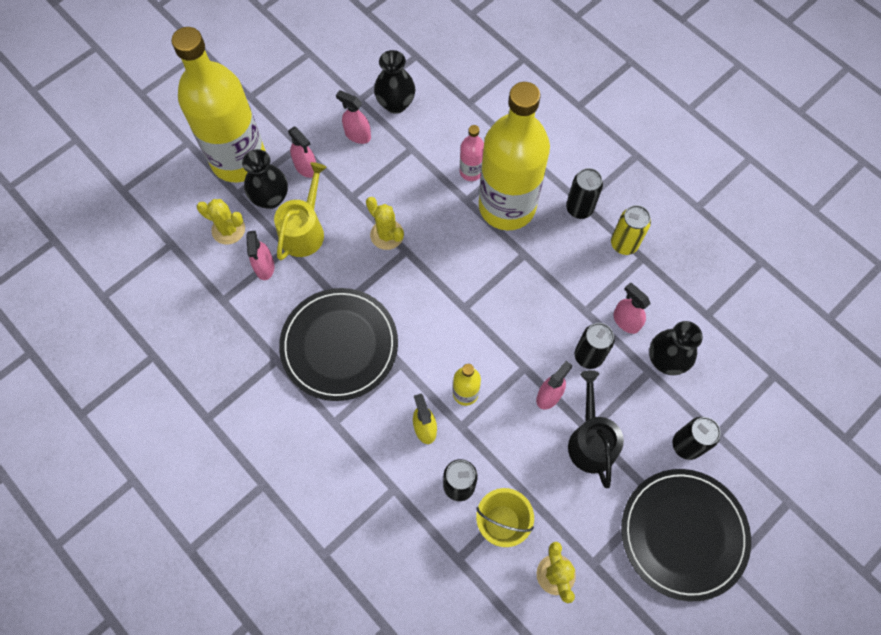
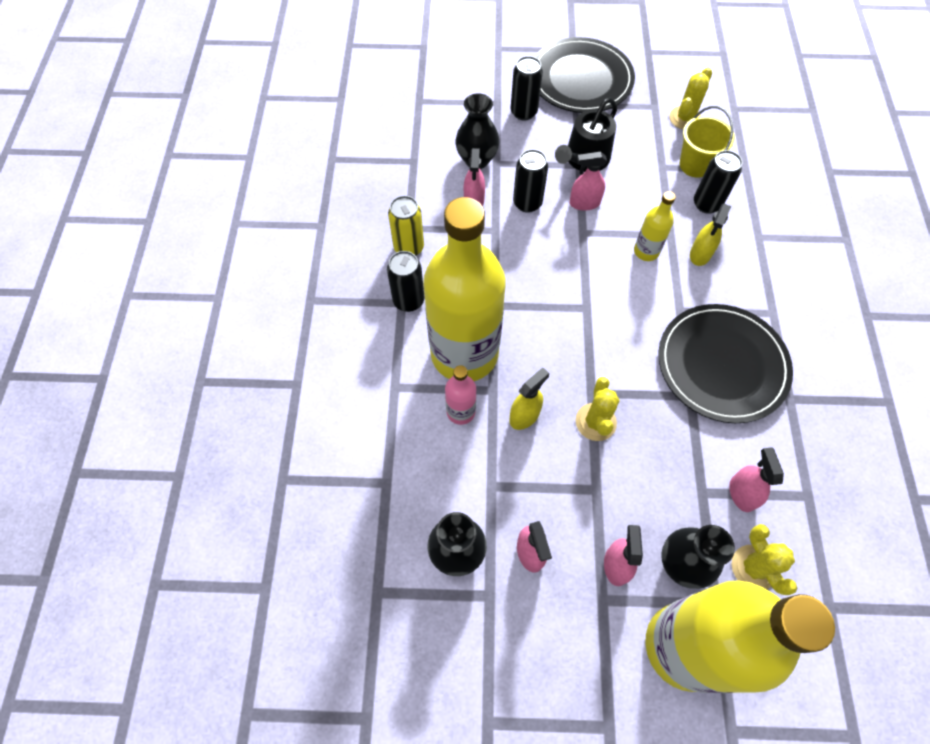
camera: 135 degrees left, 5 degrees down
(264, 267) = (741, 493): pink spray bottle -> pink spray bottle turned 45 degrees counterclockwise
(304, 230) = (673, 496): yellow watering can -> none
(432, 201) = (524, 416): none -> yellow spray bottle

